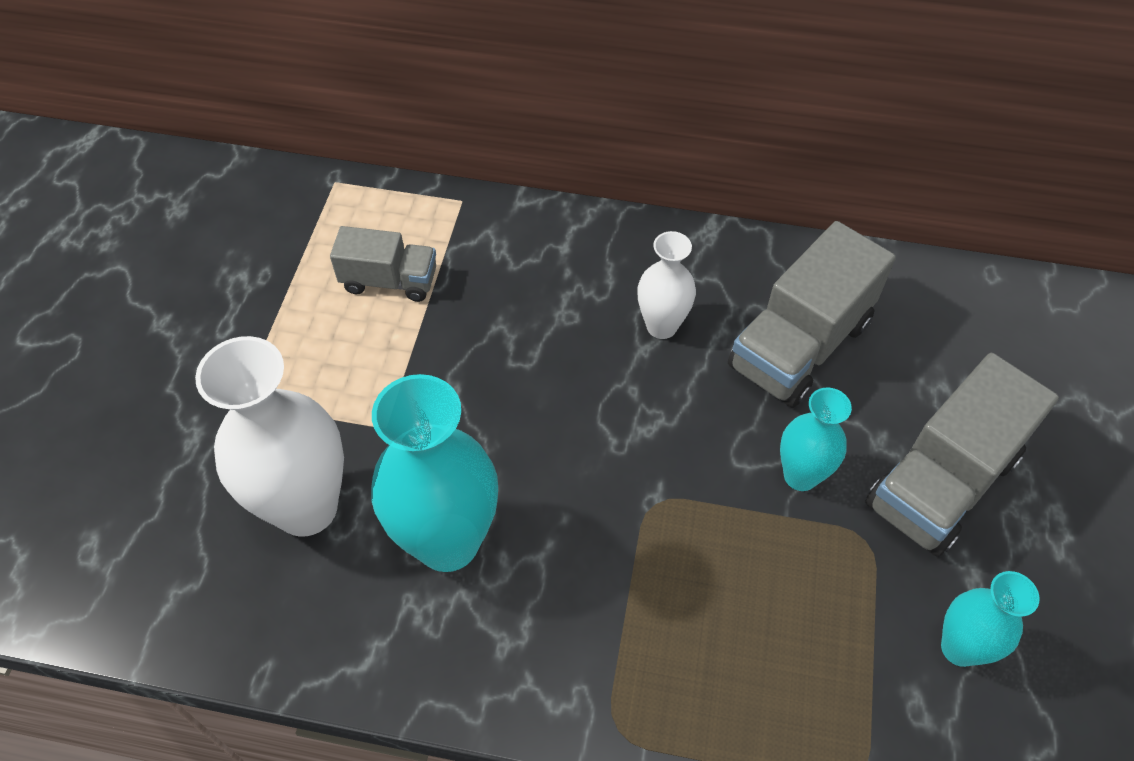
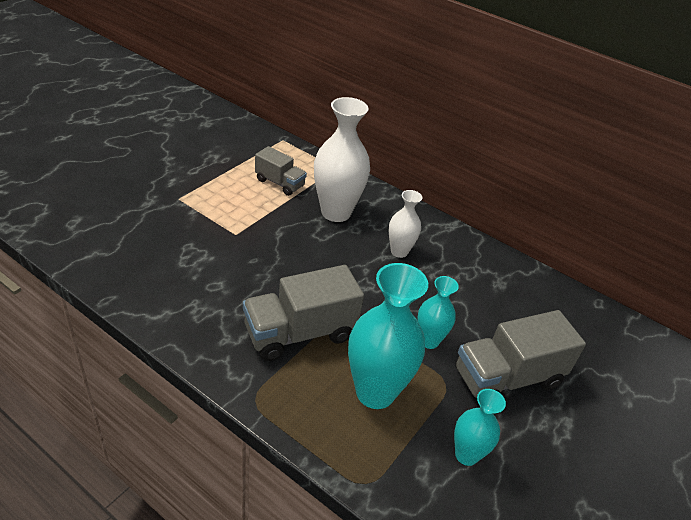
camera: 20 degrees right, 15 degrees down
(306, 508) = (177, 248): white vase -> white vase (336, 212)
(447, 542) = (230, 288): turquoise vase -> turquoise vase (375, 392)
(799, 345) = (467, 288): grey truck -> grey truck (300, 333)

